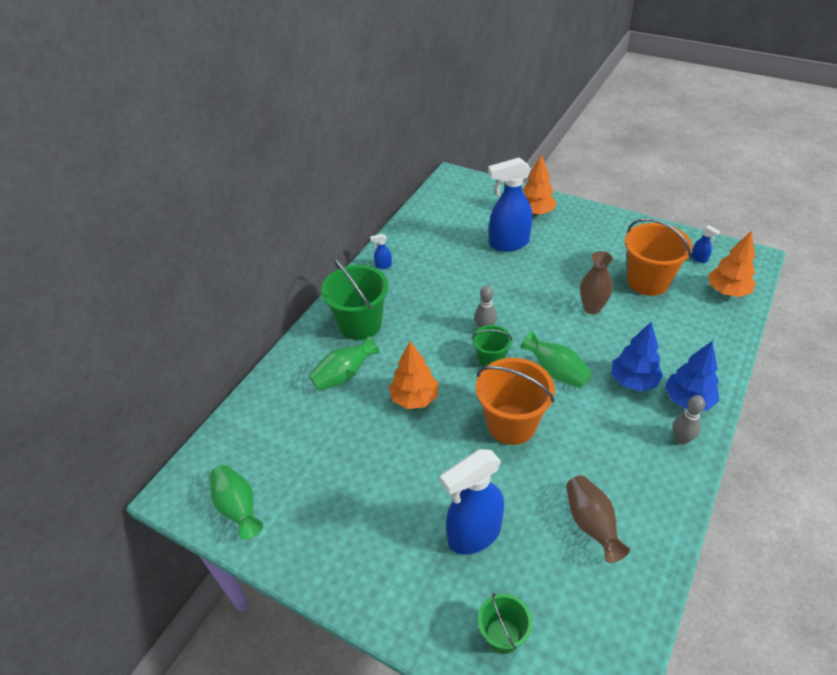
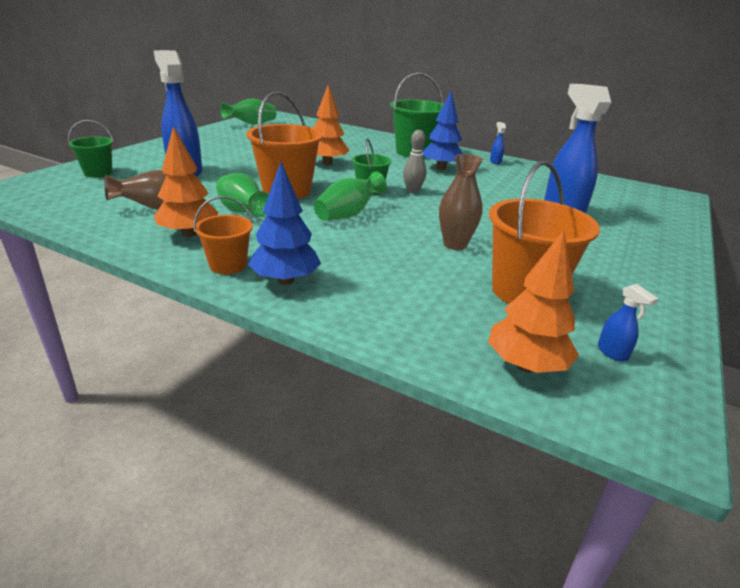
camera: 85 degrees right, 15 degrees down
(344, 375) = (357, 146): green vase -> green vase (242, 212)
(535, 212) = (642, 233): orange tree -> orange tree (189, 234)
(633, 381) = (326, 251): blue tree -> blue tree (441, 168)
(681, 439) = (228, 265): grey bowling pin -> orange bucket
(699, 259) = (612, 353): blue spray bottle -> blue spray bottle turned 75 degrees counterclockwise

